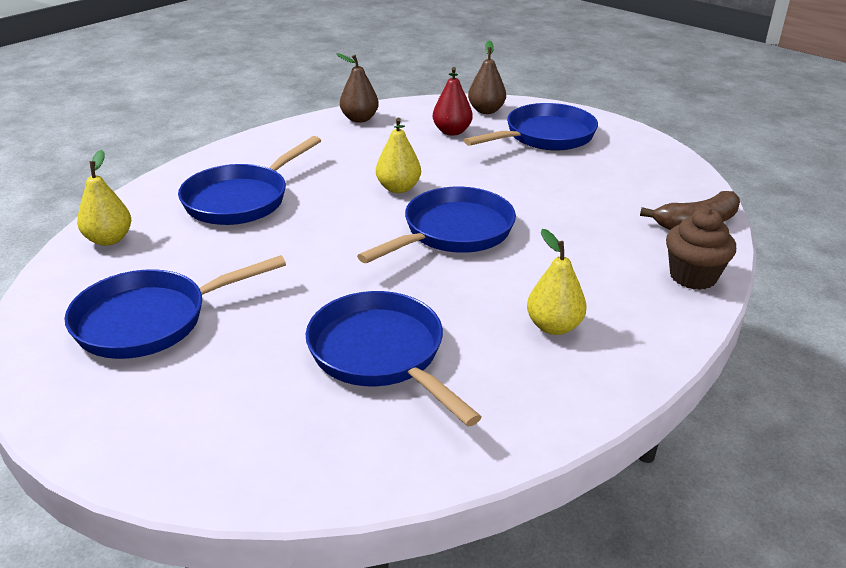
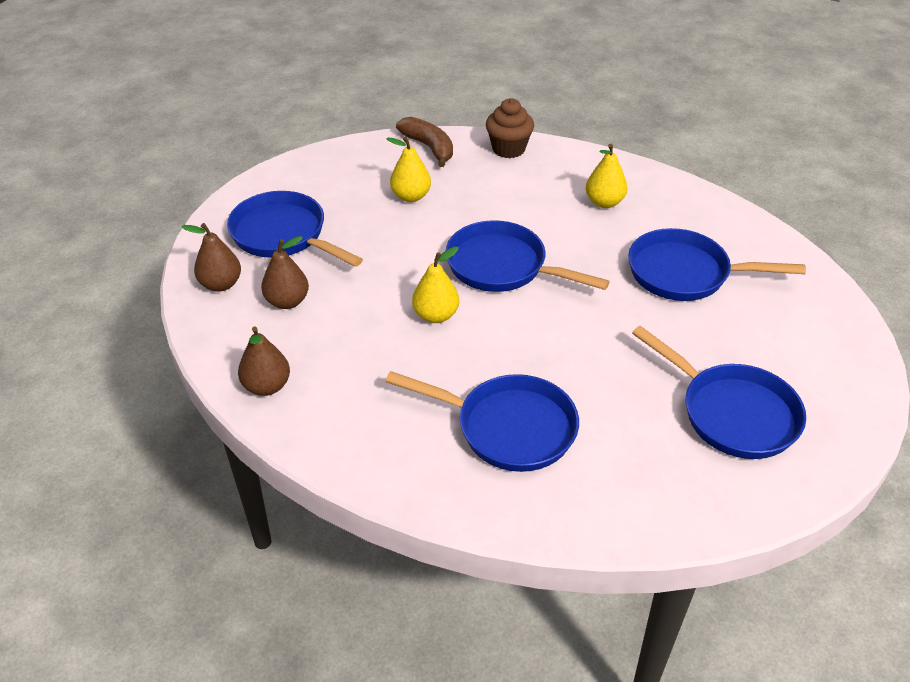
camera: 105 degrees left, 10 degrees up
(109, 239) = (637, 506): yellow pear -> yellow pear (411, 196)
(381, 354) = (685, 273): blue pan -> blue pan turned 60 degrees clockwise
(452, 132) = (287, 301): red pear -> brown pear

